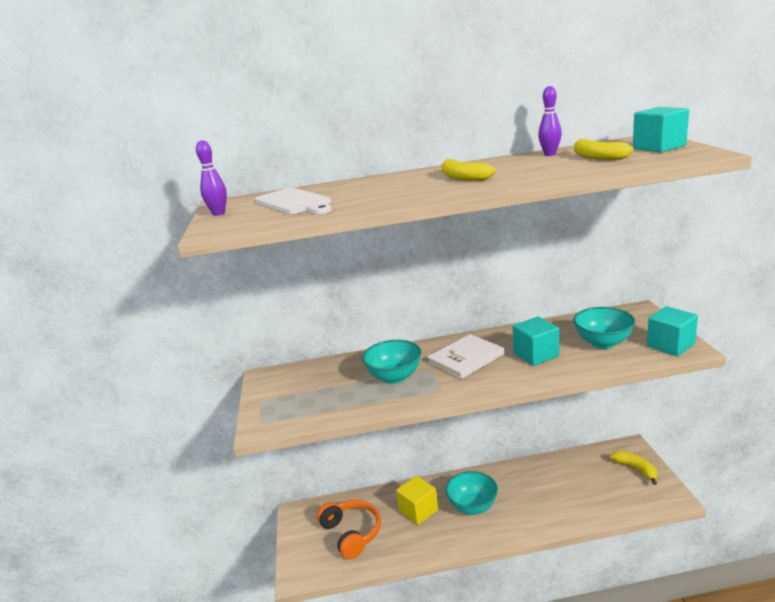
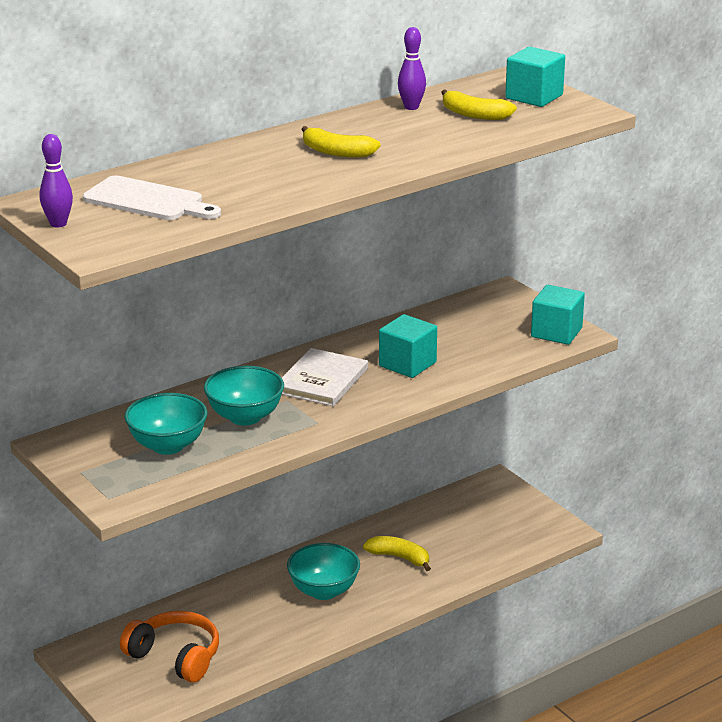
camera: 30 degrees left, 5 degrees up
(418, 511) = (252, 611): yellow cube -> none
(603, 343) = (479, 339): turquoise bowl -> turquoise bowl (167, 445)
(635, 469) = (510, 507): yellow banana -> yellow banana (399, 558)

